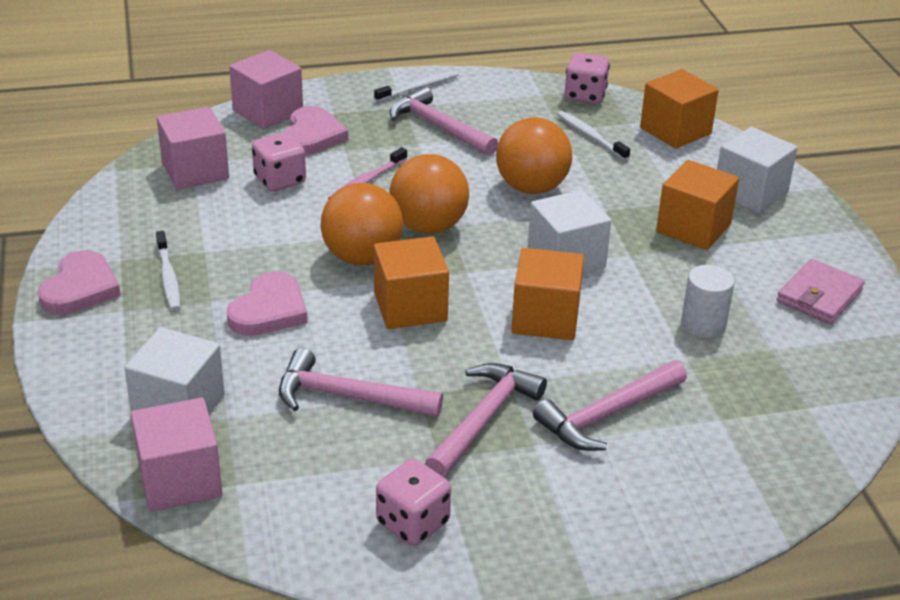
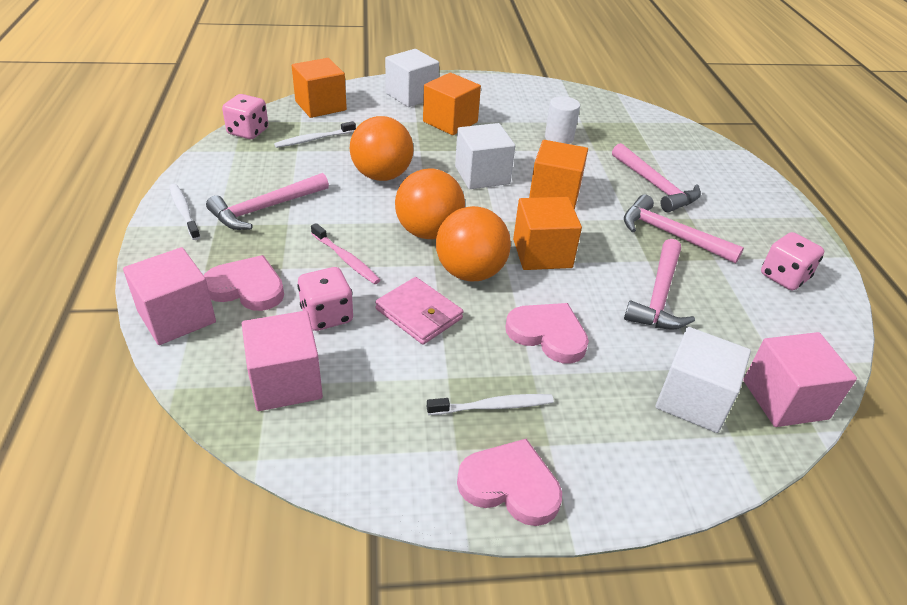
camera: 85 degrees left, 5 degrees up
(819, 296) = (528, 97): pink wallet -> pink wallet (419, 314)

